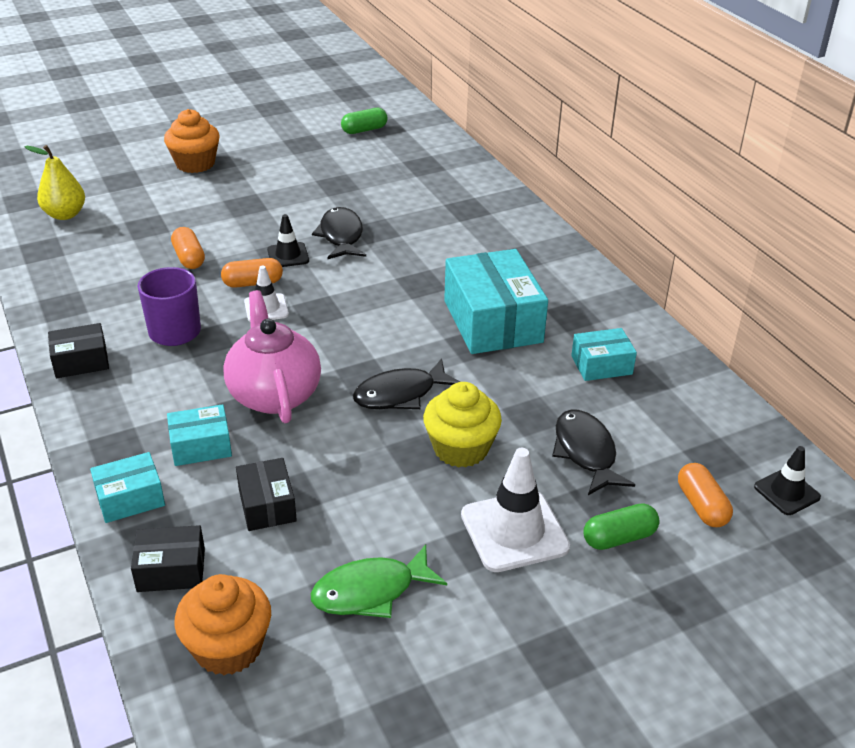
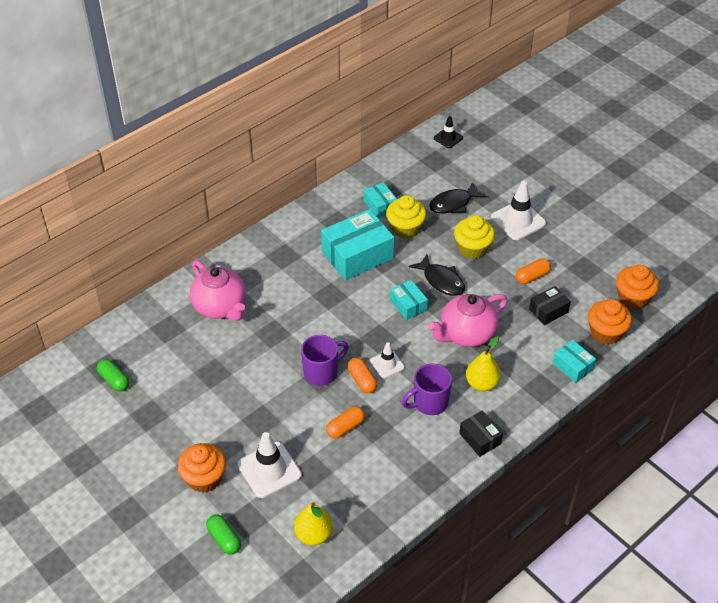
camera: 105 degrees left, 10 degrees up
(171, 387) = (482, 383): none -> yellow pear
(171, 570) = (606, 332): black box -> orange cupcake
(172, 200) = (269, 470): none -> white traffic cone
(201, 446) = (522, 351): turquoise box -> turquoise box (408, 305)
(288, 255) = (322, 372): black traffic cone -> purple mug
(341, 236) = (287, 350): black fish -> none
(370, 591) = (578, 260): green fish -> none
(441, 201) = (220, 307): none -> pink teapot
(537, 381) = (405, 228): none -> yellow cupcake
(619, 538) = (504, 187): green capsule -> green capsule (224, 539)
(701, 506) = (470, 163): orange capsule -> orange capsule (532, 276)

